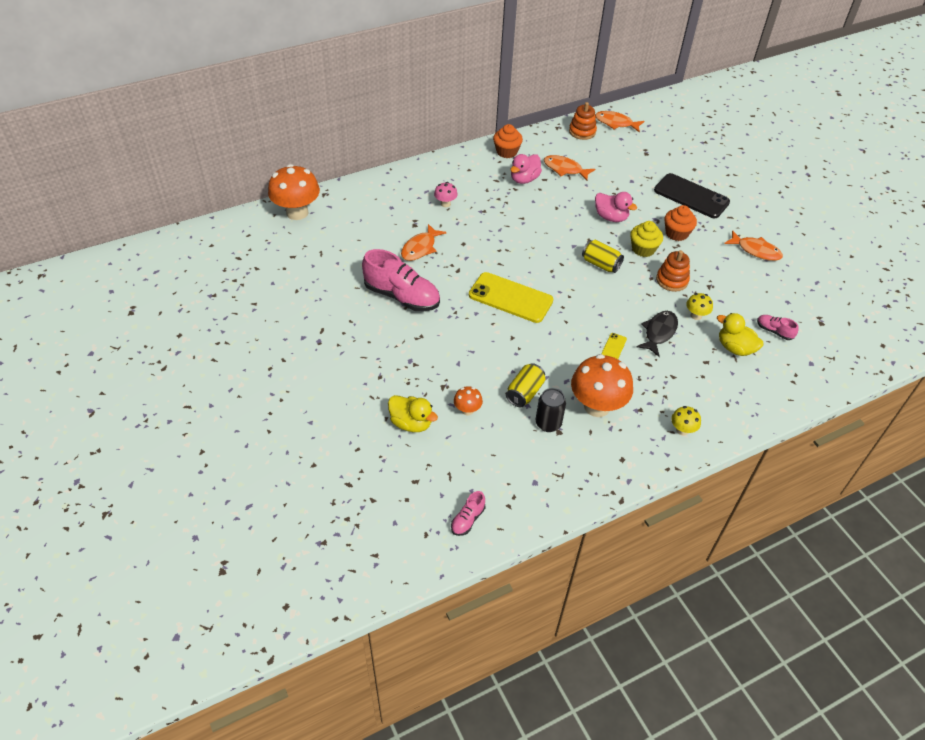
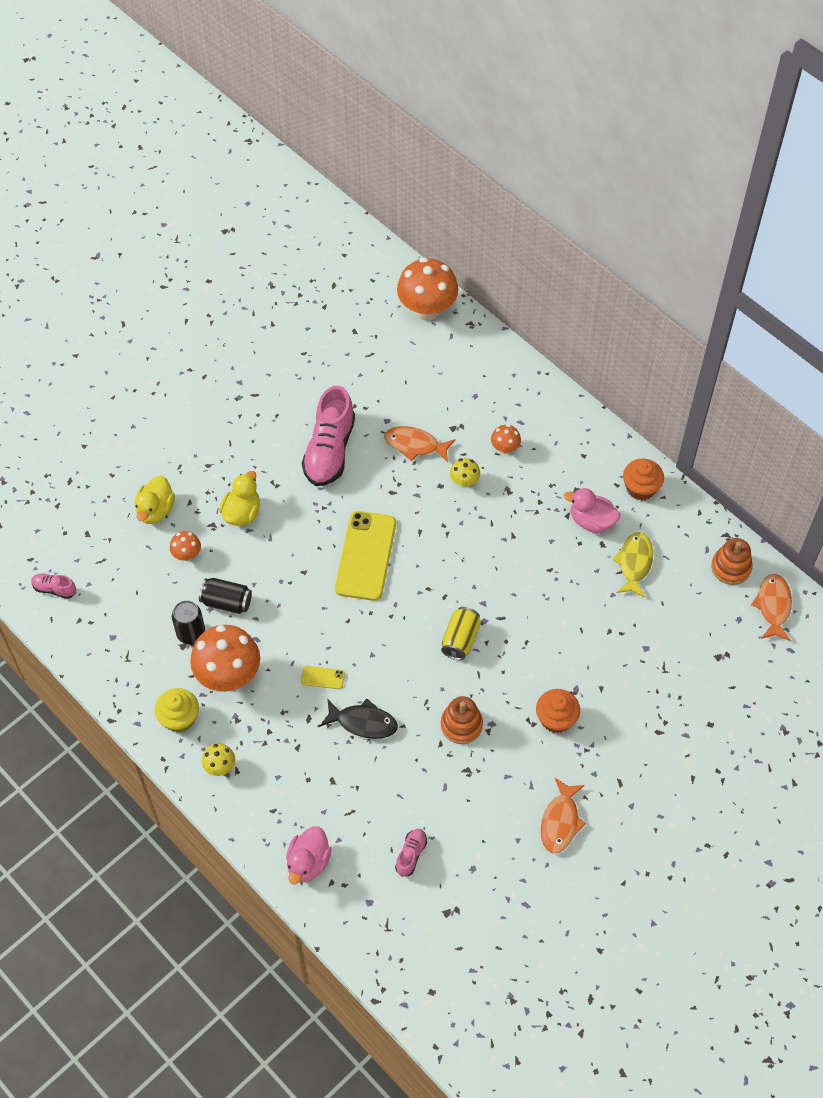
camera: 75 degrees right, 10 degrees up
(445, 204) = (505, 448): pink mushroom -> orange mushroom
(524, 392) = (226, 602): yellow can -> black can
(565, 169) = (634, 563): orange fish -> yellow fish
(611, 217) = (556, 635): pink duck -> pink duck (308, 862)
(643, 249) = (508, 683): yellow cupcake -> yellow cupcake (179, 718)
(691, 196) = (644, 727): black phone -> none
(696, 315) = (407, 760): yellow mushroom -> yellow mushroom (464, 481)
(735, 348) = (366, 811): yellow duck -> yellow duck (242, 513)

